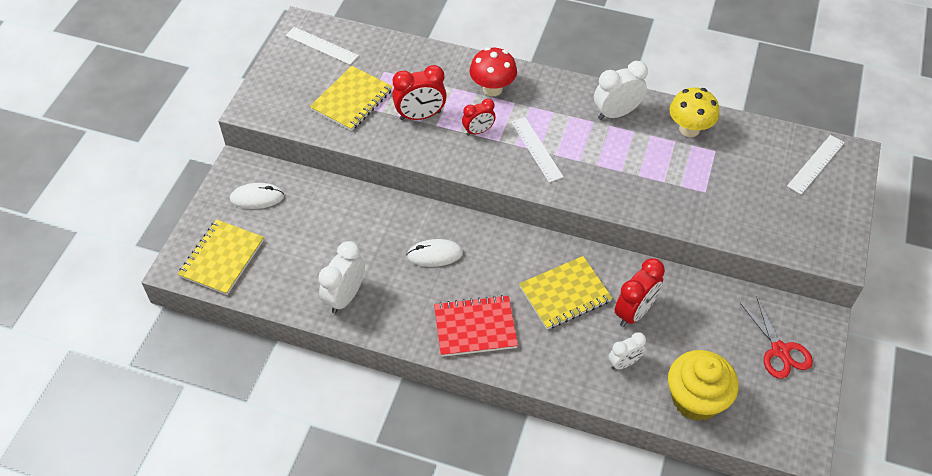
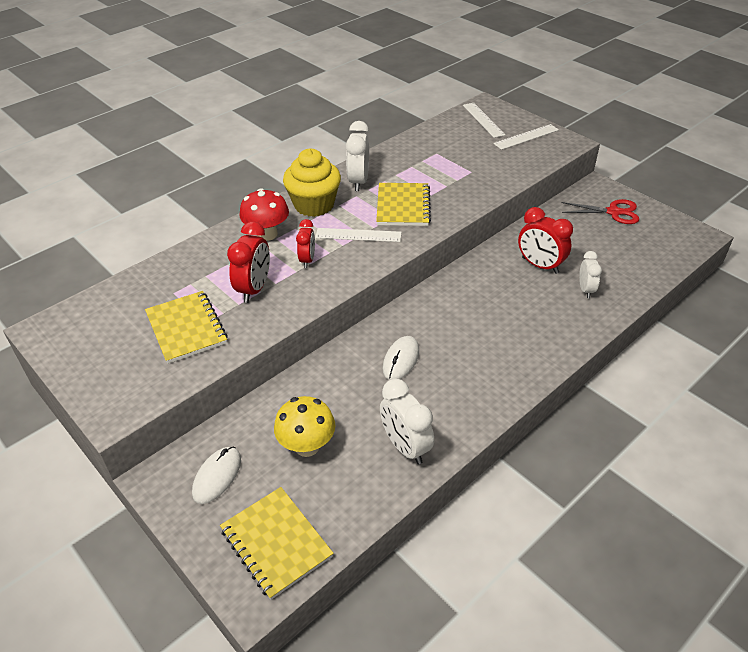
camera: 60 degrees left, 10 degrees down
(321, 45) = (88, 325): white ruler -> white ruler (526, 137)
(475, 327) = (500, 364): red notebook -> none
(565, 294) = (499, 295): yellow notebook -> yellow notebook (403, 206)
(634, 312) = (540, 265): red clock -> red clock turned 150 degrees clockwise
(689, 129) = (406, 156): yellow mushroom -> yellow mushroom (307, 446)
(695, 399) = (637, 267): yellow cupcake -> yellow cupcake (314, 205)

